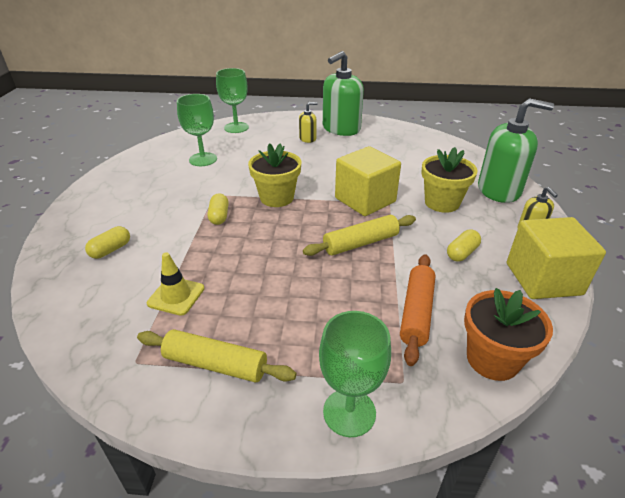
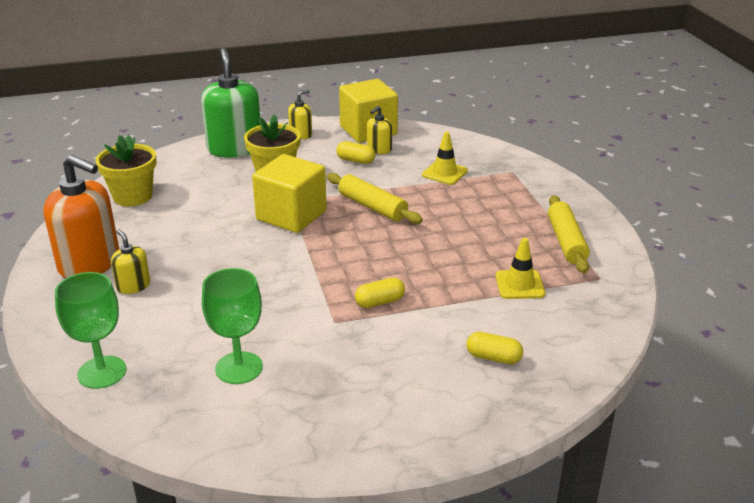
camera: 110 degrees left, 5 degrees down
(276, 198) = (317, 272): yellow flower pot -> yellow flower pot (132, 196)
(341, 129) = (89, 263): green soap dispenser -> orange soap dispenser
(349, 412) = (552, 185): green goblet -> none
(416, 312) = (444, 173): orange rolling pin -> yellow traffic cone
(488, 275) = (379, 149): none -> yellow soap dispenser
(492, 359) = (467, 146): orange flower pot -> none

